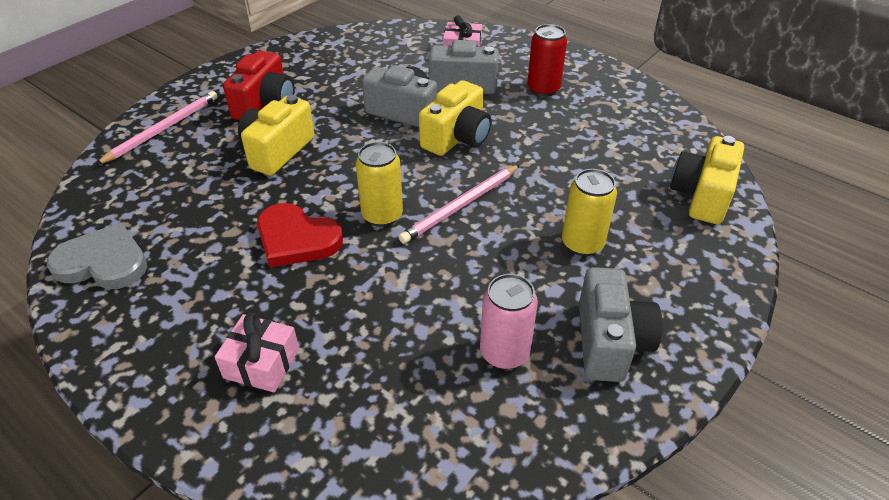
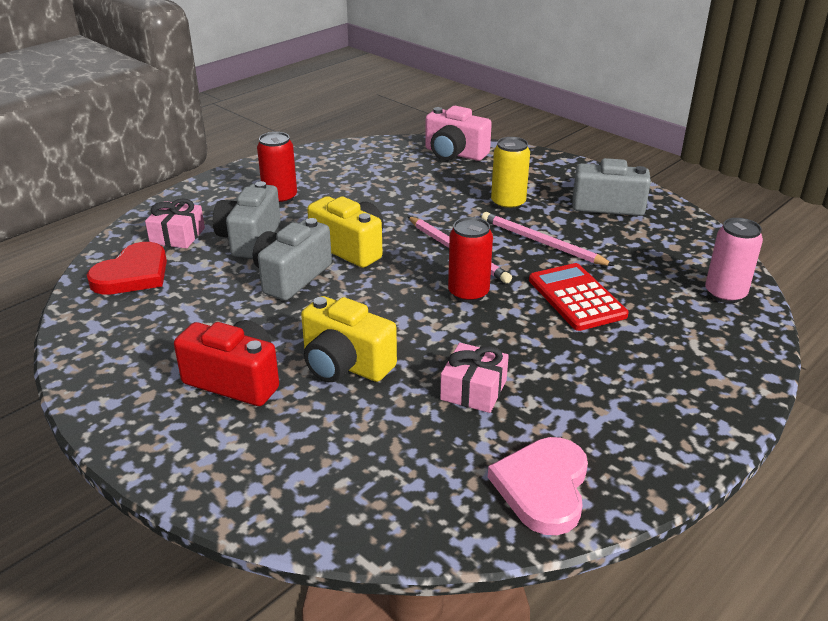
camera: 85 degrees left, 10 degrees down
(103, 262) = (543, 487): grey heart -> pink heart
(162, 130) = (264, 476): pink pencil -> pink pencil (542, 243)
(261, 363) = (662, 356): pink gift -> pink gift (473, 390)
(296, 239) = (502, 344): red heart -> red heart (133, 274)
(376, 297) = (576, 297): none -> red calculator
(382, 215) = (468, 293): yellow can -> red can
(504, 353) = (625, 244): pink can -> pink can (725, 294)
(702, 196) = (454, 154): yellow camera -> pink camera

